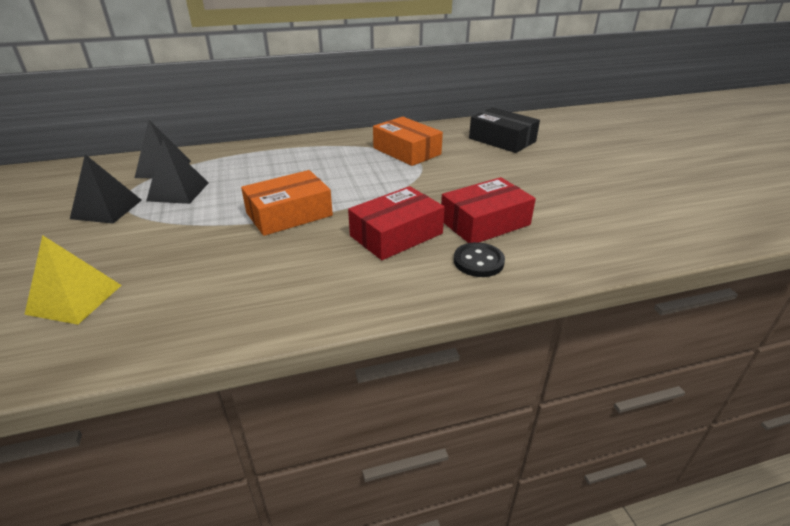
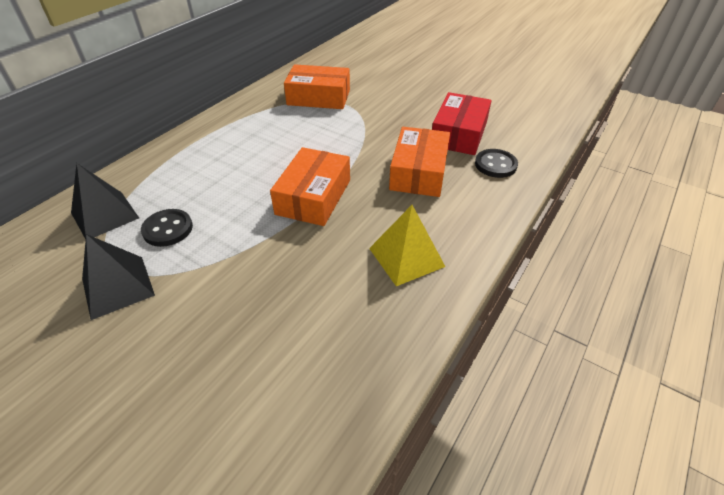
camera: 40 degrees left, 10 degrees up
(74, 299) = (253, 379): yellow pyramid -> yellow pyramid (406, 257)
(178, 191) = (168, 229): black pyramid -> black button
(396, 234) = (418, 172): red box -> orange box
(502, 140) = (374, 59): black box -> none

